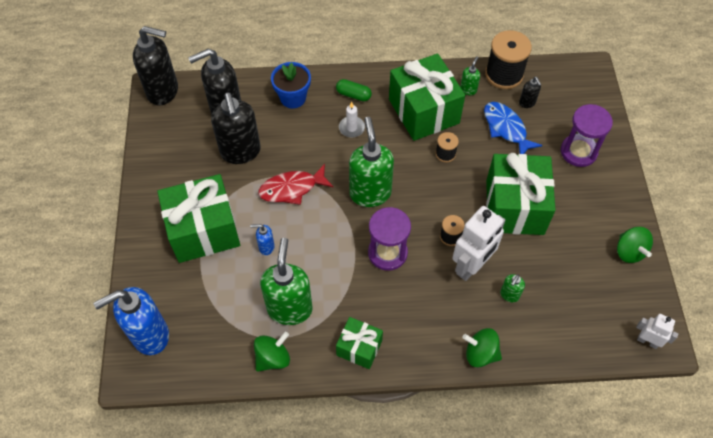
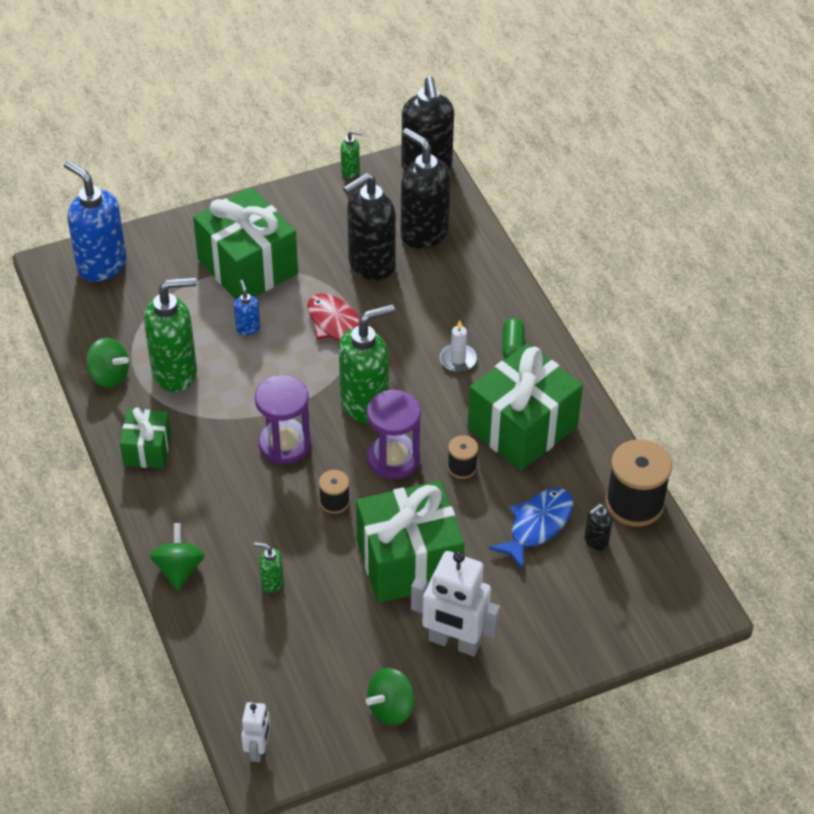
camera: 70 degrees right, 10 degrees down
(293, 98) = (477, 288): blue flower pot -> none
(468, 90) = (585, 468): green soap dispenser -> green soap dispenser (350, 171)
(471, 266) = (299, 534): white robot -> white robot (454, 642)
(578, 152) = (536, 619): purple hourglass -> purple hourglass (393, 458)

